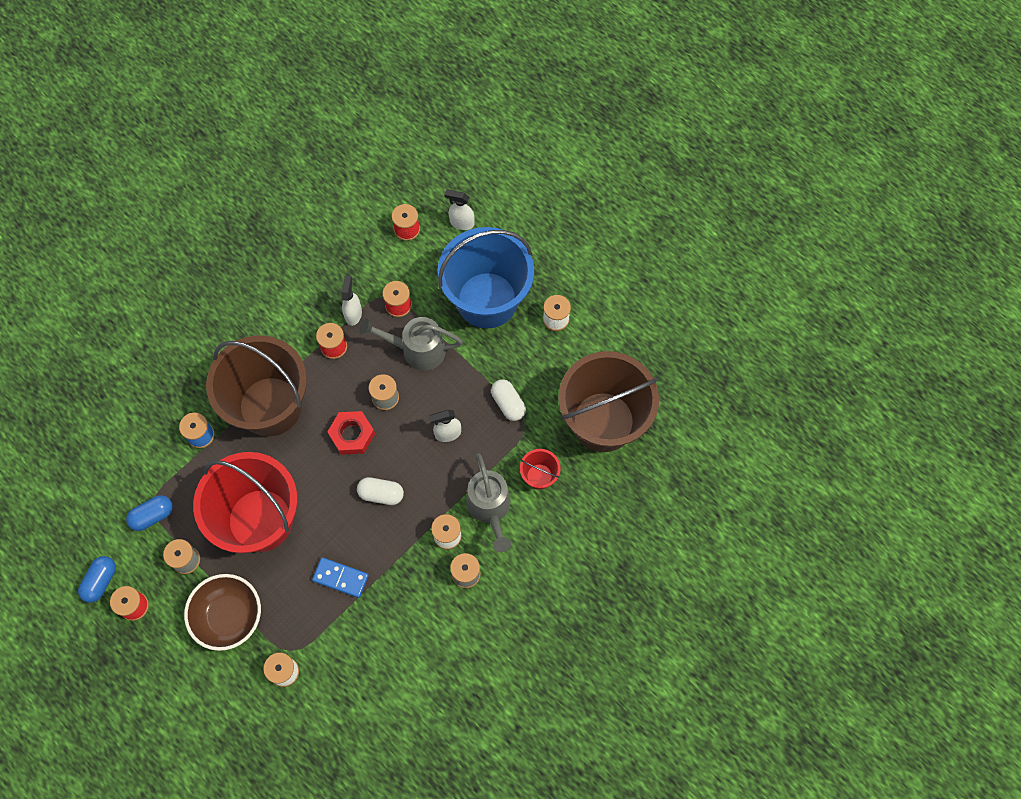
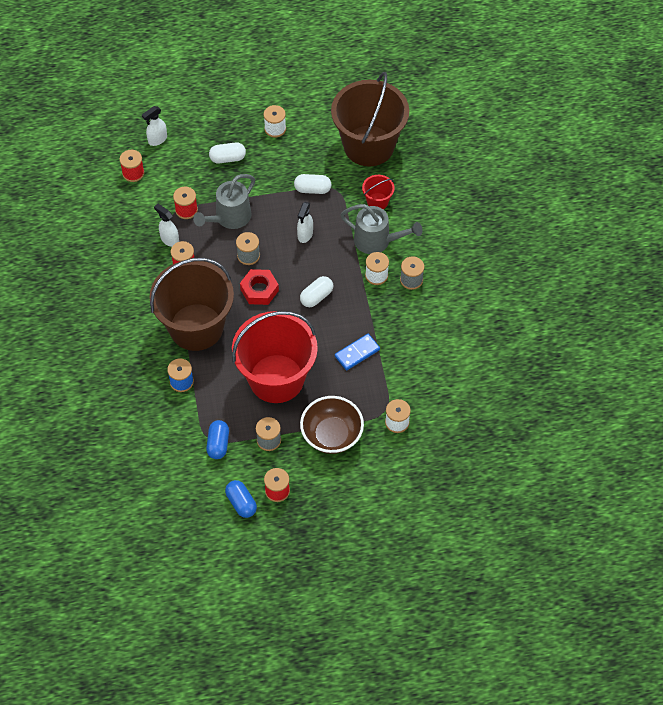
camera: 55 degrees left, 10 degrees down
(487, 300) = (228, 158): blue bucket -> white capsule

